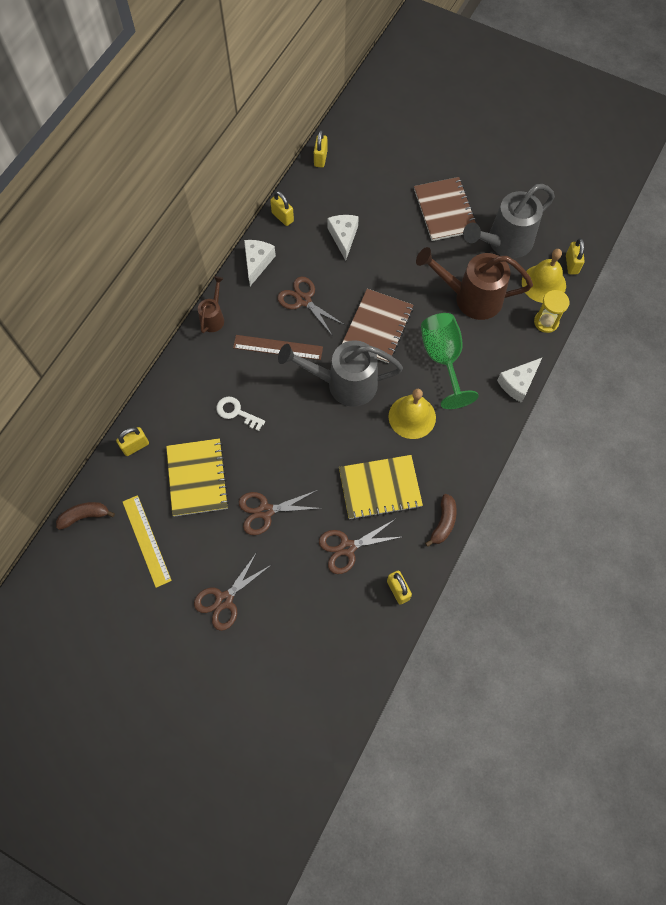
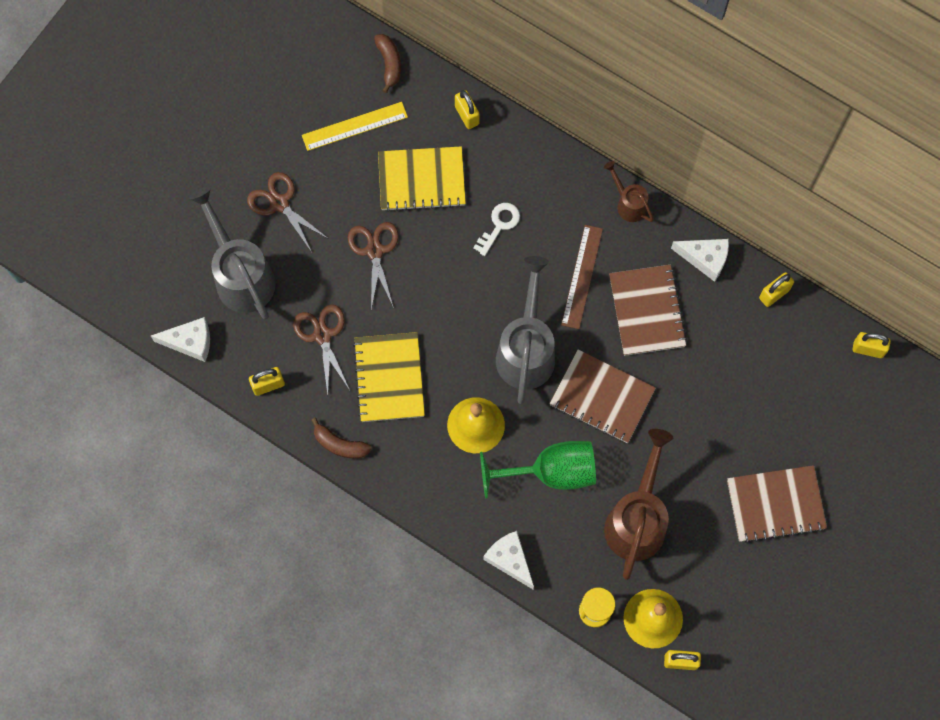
camera: 95 degrees right, 5 degrees up
(213, 317) = (628, 204): brown watering can -> brown watering can turned 150 degrees counterclockwise
(303, 300) = (647, 311): brown scissors -> brown notebook
(343, 237) = (739, 368): white cheese -> white cheese (190, 342)
(504, 242) = (720, 577): grey watering can -> grey watering can (241, 275)

